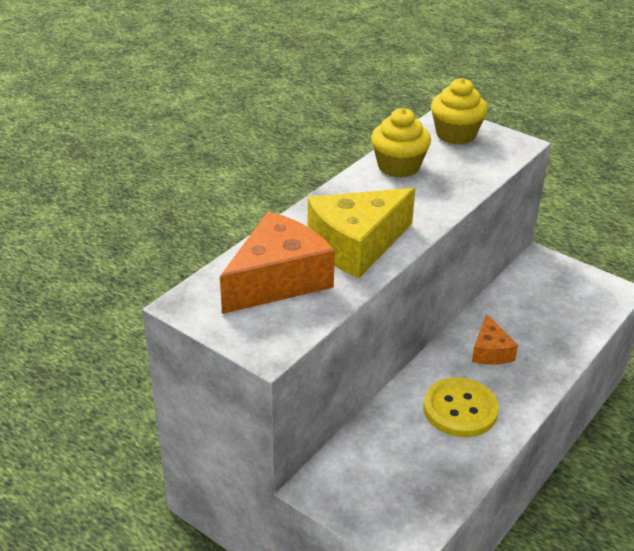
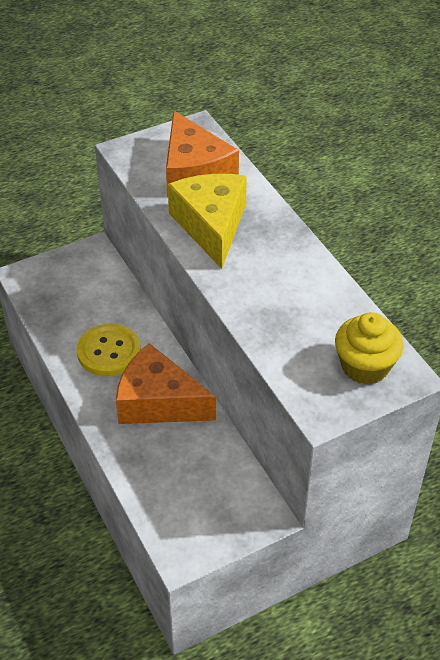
camera: 115 degrees right, 10 degrees up
(398, 166) = (320, 296): yellow cupcake -> none
(490, 351) = (158, 402): orange cheese -> orange cheese, size x1.89

